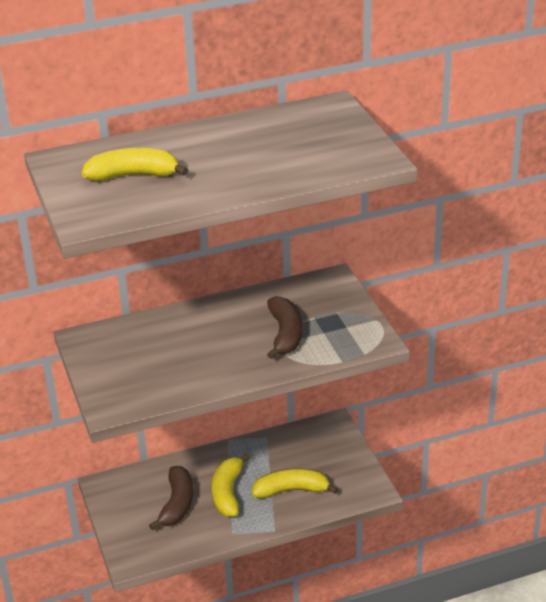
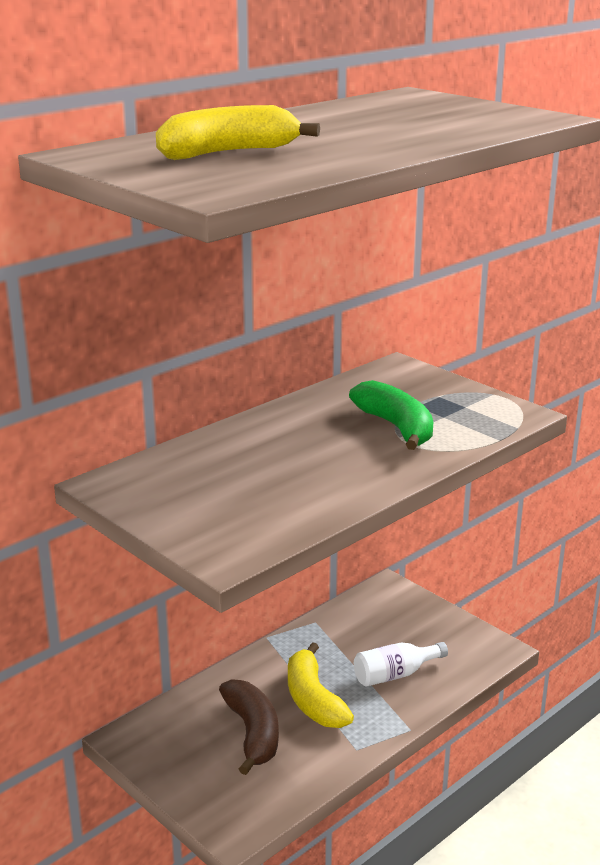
camera: 25 degrees left, 10 degrees down
(285, 334) = (396, 427): brown banana -> green banana
(291, 490) = (395, 675): yellow banana -> white bottle

